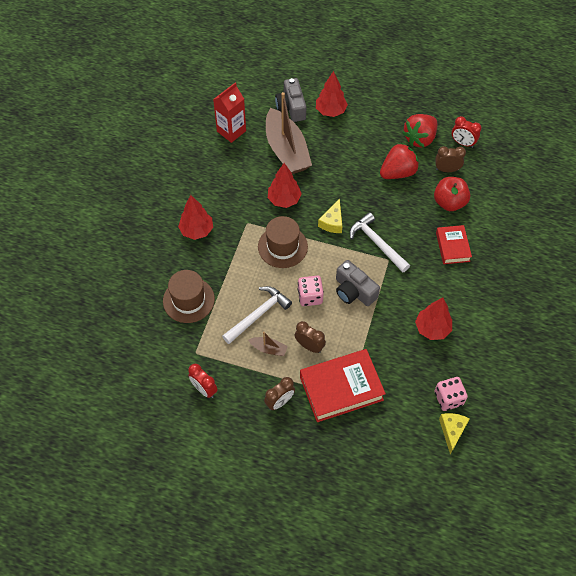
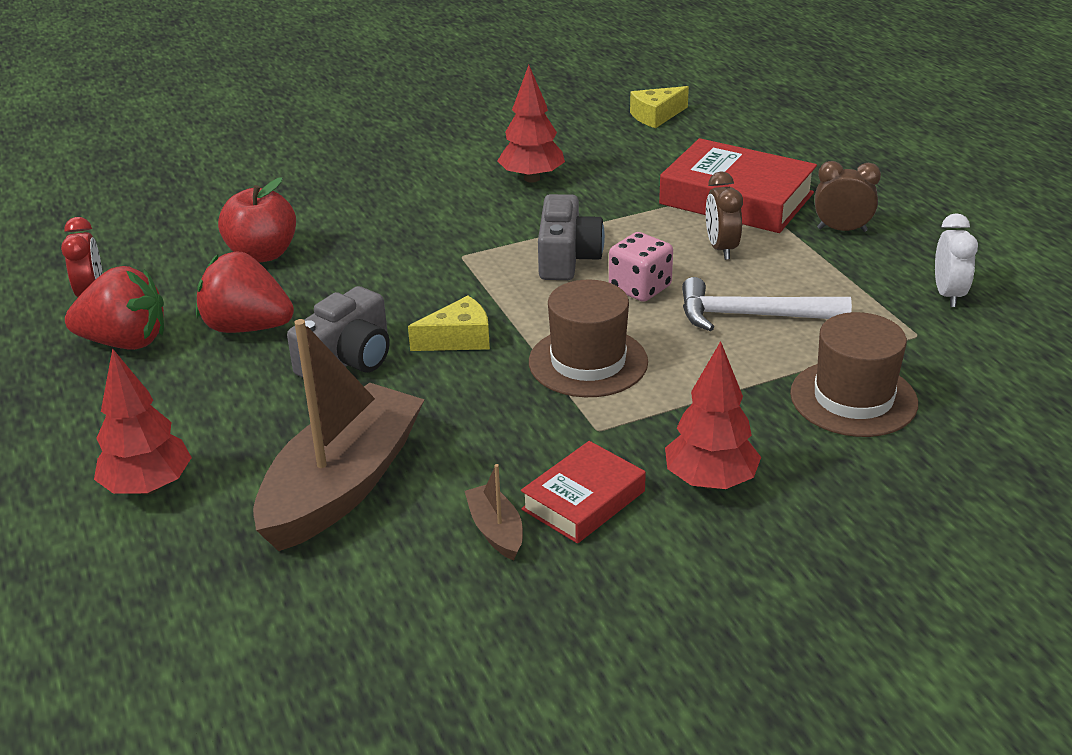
camera: 130 degrees left, 25 degrees down
(204, 389) = (948, 295): red clock -> white clock
(231, 131) = (378, 607): red carton -> none
(268, 349) = (787, 277): brown boat -> brown boat (496, 530)
(284, 200) = (480, 417): red tree -> none
(291, 107) = (191, 553): grey camera -> grey camera (348, 359)
(377, 243) = (442, 279): white hammer -> none
(447, 169) = (182, 285): brown clock -> none
(448, 398) = (617, 132): pink dice -> none
(452, 247) = (357, 218): red book -> red book (584, 500)

